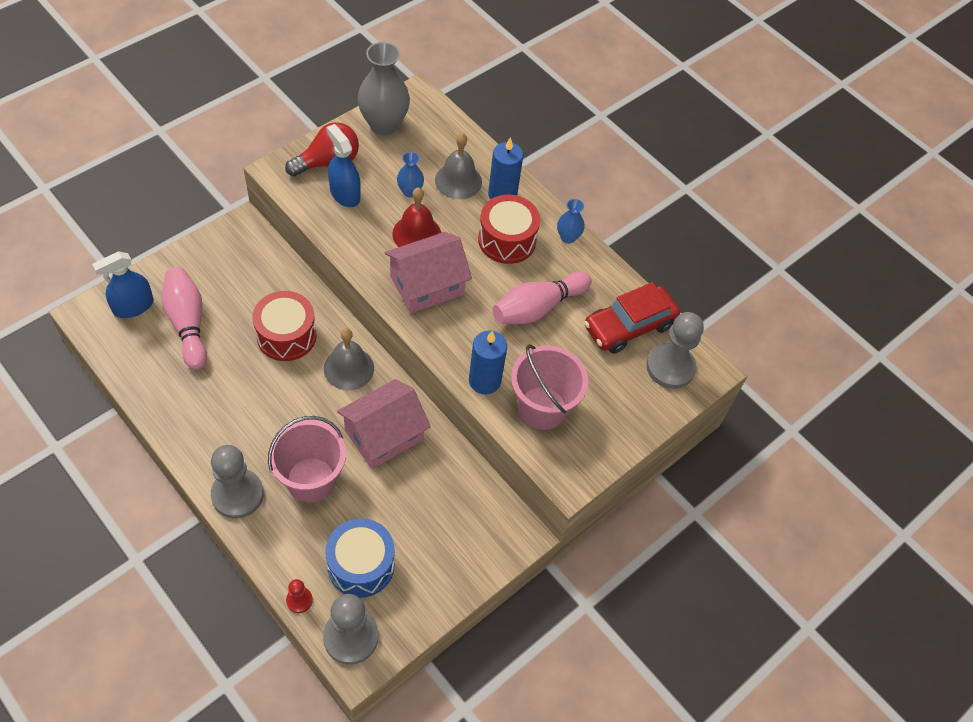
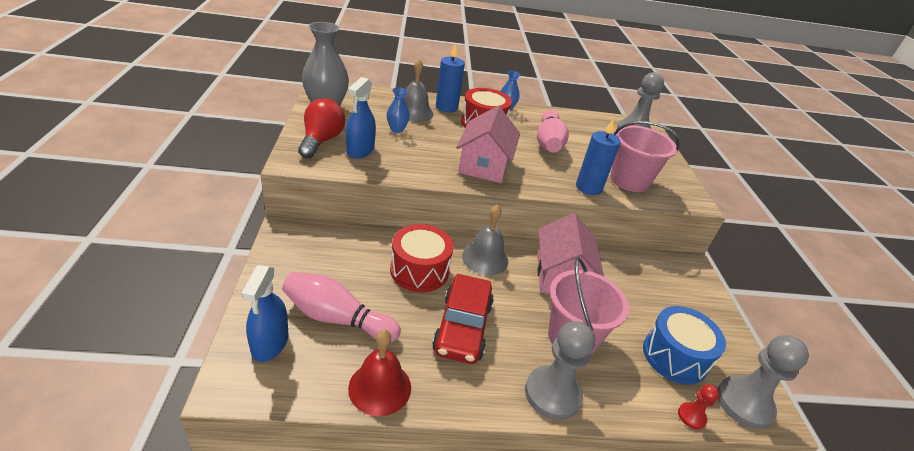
camera: 50 degrees left, 20 degrees down
(345, 194) = (360, 150): blue spray bottle -> blue spray bottle turned 75 degrees counterclockwise
(416, 234) = (436, 146): red bell -> red bell (380, 387)
(629, 326) = (592, 127): red car -> red car (462, 327)

